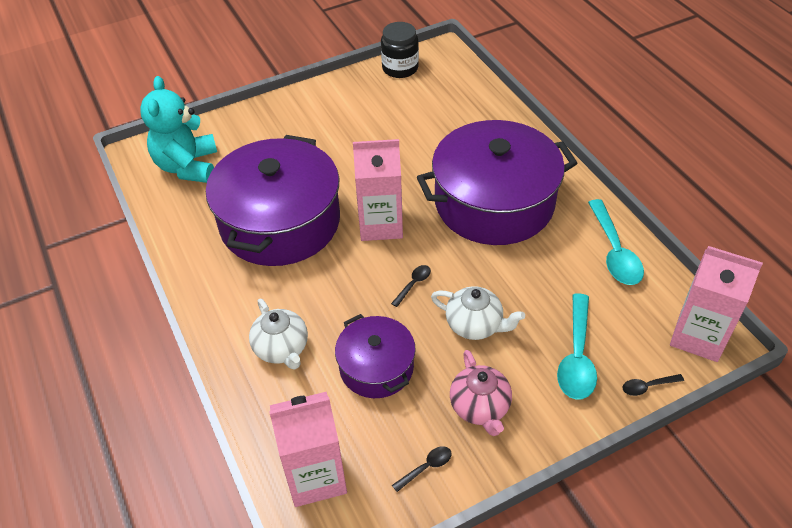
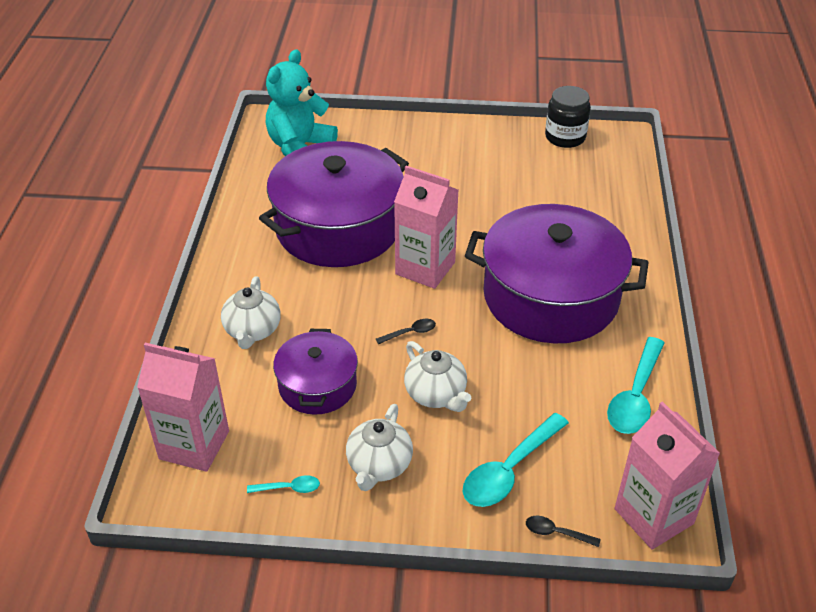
camera: 30 degrees right, 5 degrees down
(426, 467) = (289, 488): black spoon -> turquoise spoon
(480, 407) = (379, 465): pink teapot -> white teapot

